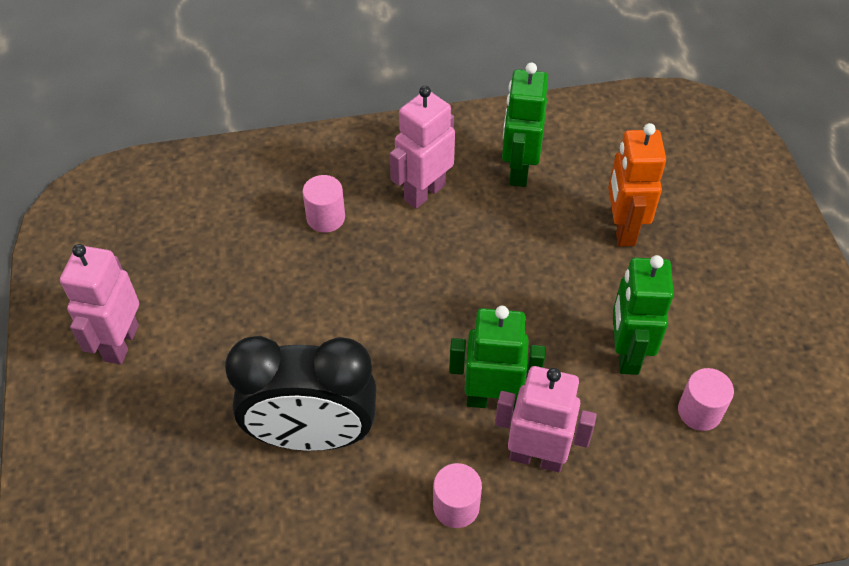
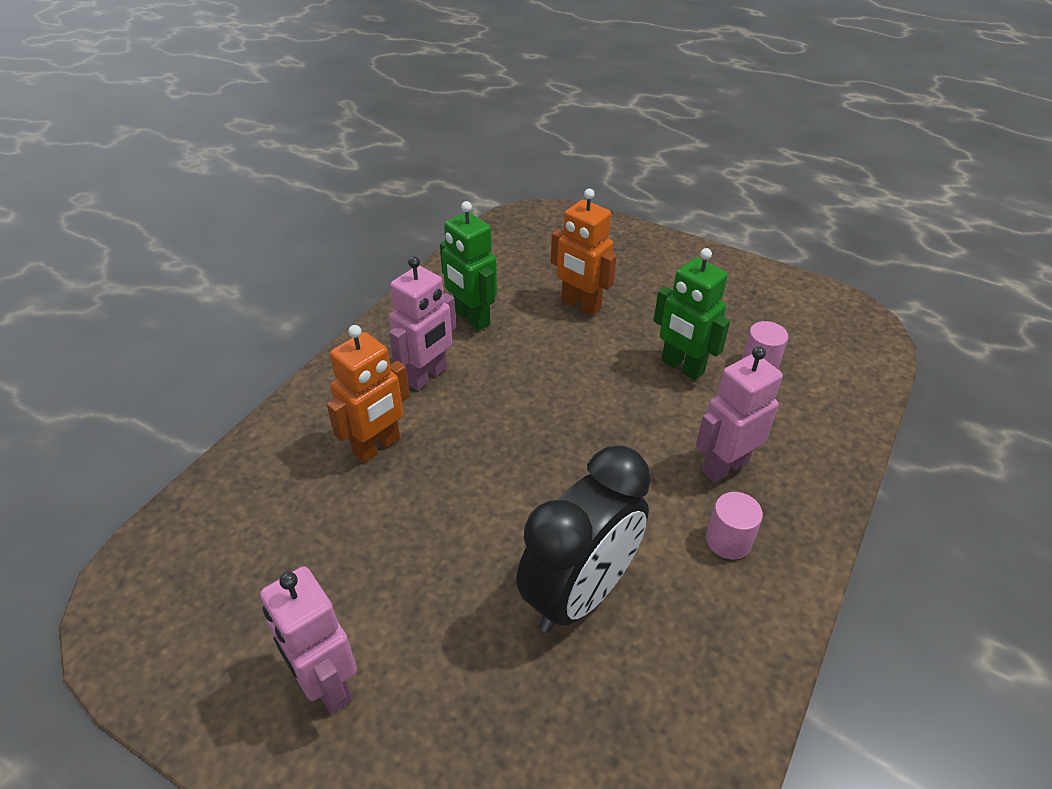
camera: 50 degrees left, 10 degrees down
(326, 218) = (377, 446): pink cylinder -> orange robot
(424, 192) = (427, 376): pink robot -> pink robot turned 135 degrees counterclockwise
(492, 399) = (652, 459): green robot -> none

